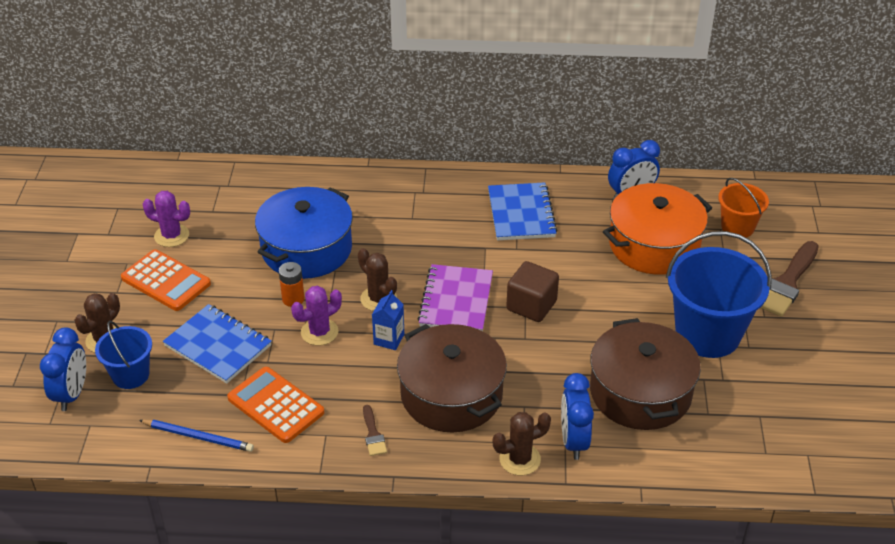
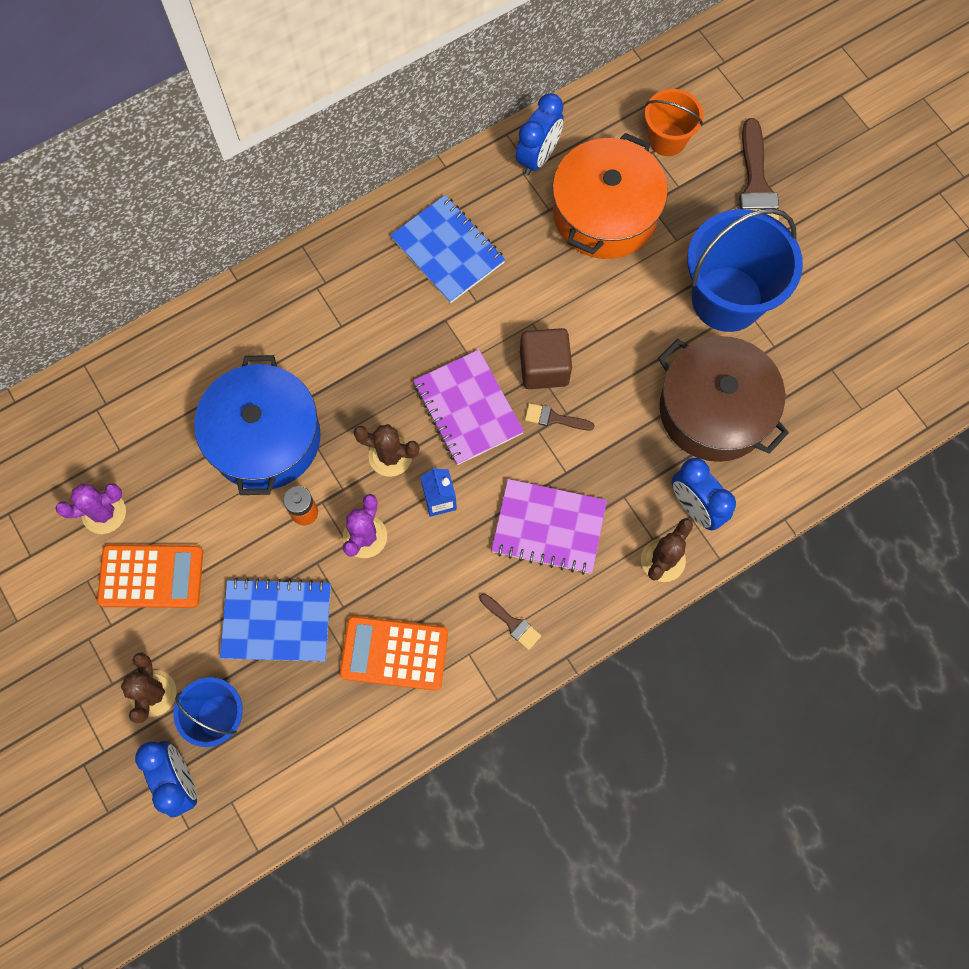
camera: 35 degrees left, 30 degrees up
(198, 437) = (350, 740): blue pencil -> none
(451, 395) = (549, 527): brown pot -> purple notebook
(513, 336) = (554, 418): none -> brown brush

